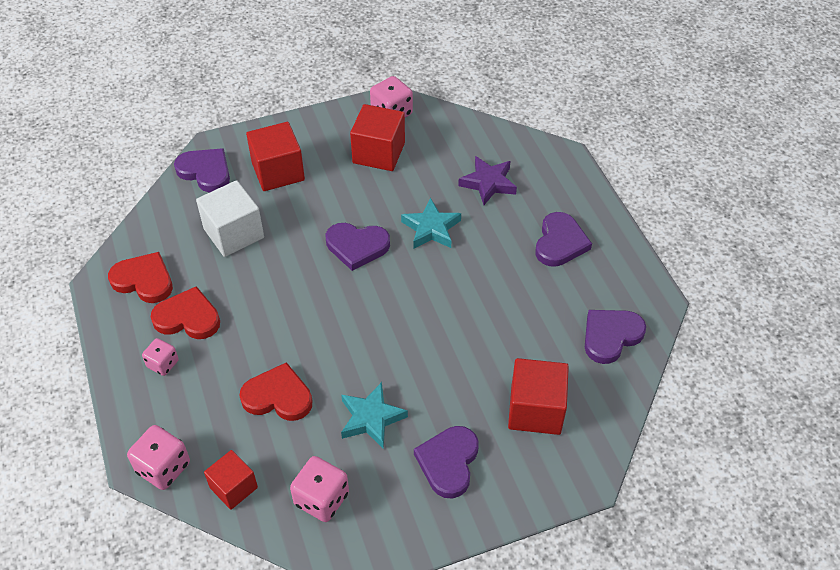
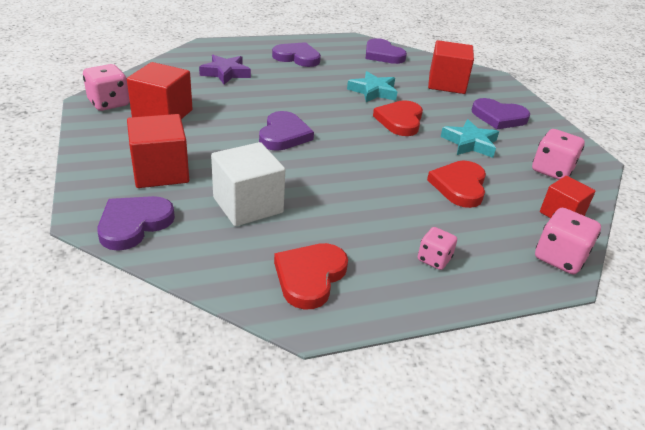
camera: 90 degrees left, 15 degrees down
(188, 318) = (369, 240): red heart -> red heart (400, 121)
(431, 228) = (270, 100): turquoise star -> turquoise star (373, 91)

